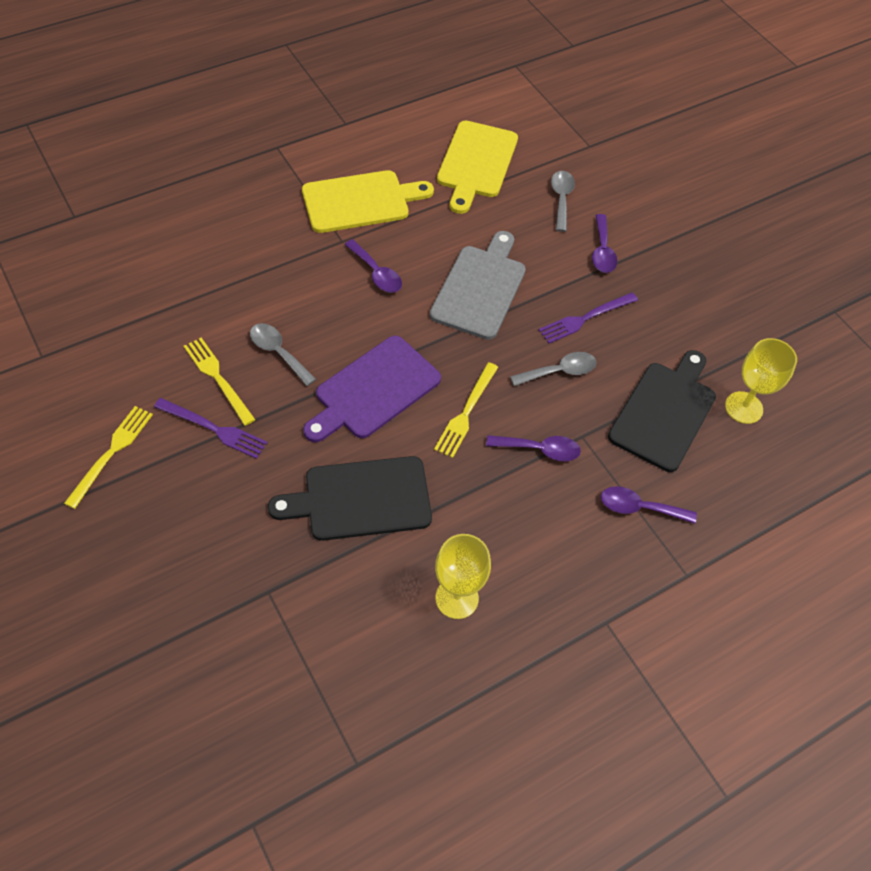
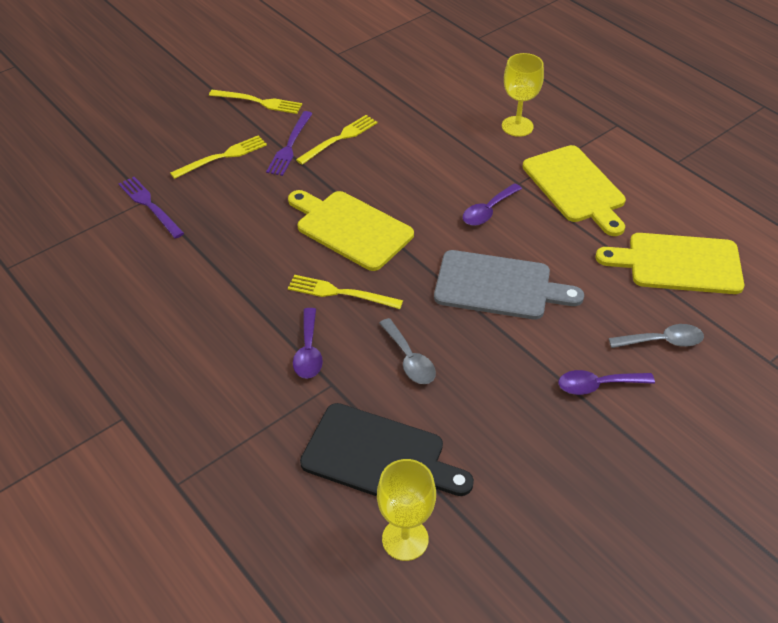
camera: 85 degrees right, 10 degrees down
(211, 502) = (222, 157): none -> yellow fork
(278, 352) = (375, 166): grey spoon -> none
(361, 499) = (236, 237): black cutting board -> none
(374, 390) = (350, 228): purple cutting board -> yellow cutting board
(457, 598) = (145, 308): yellow goblet -> yellow goblet (517, 126)
(585, 318) = (489, 376): purple fork -> purple fork (150, 205)
(639, 507) = (252, 438): purple spoon -> none

